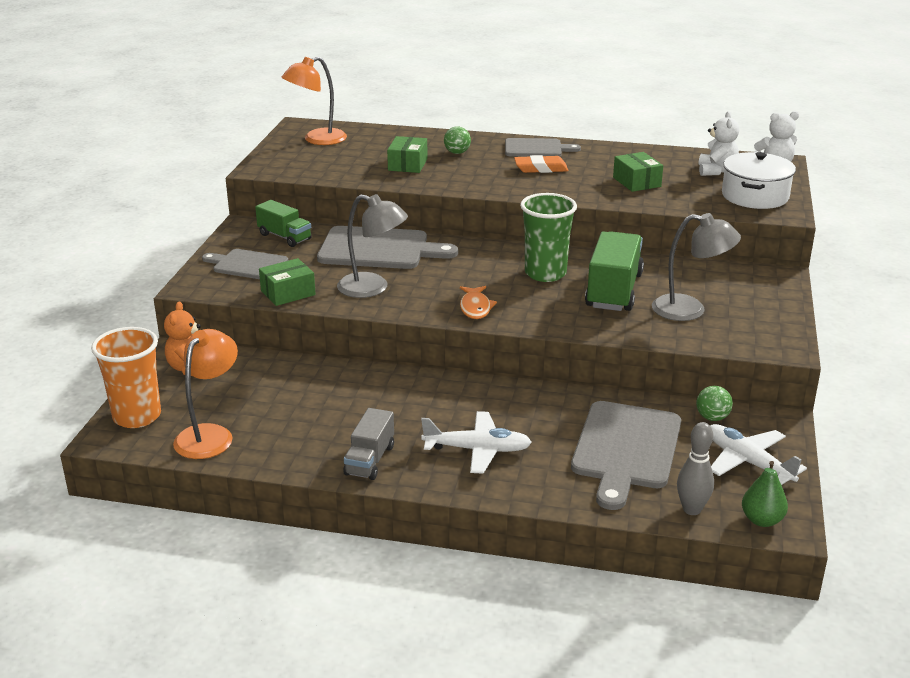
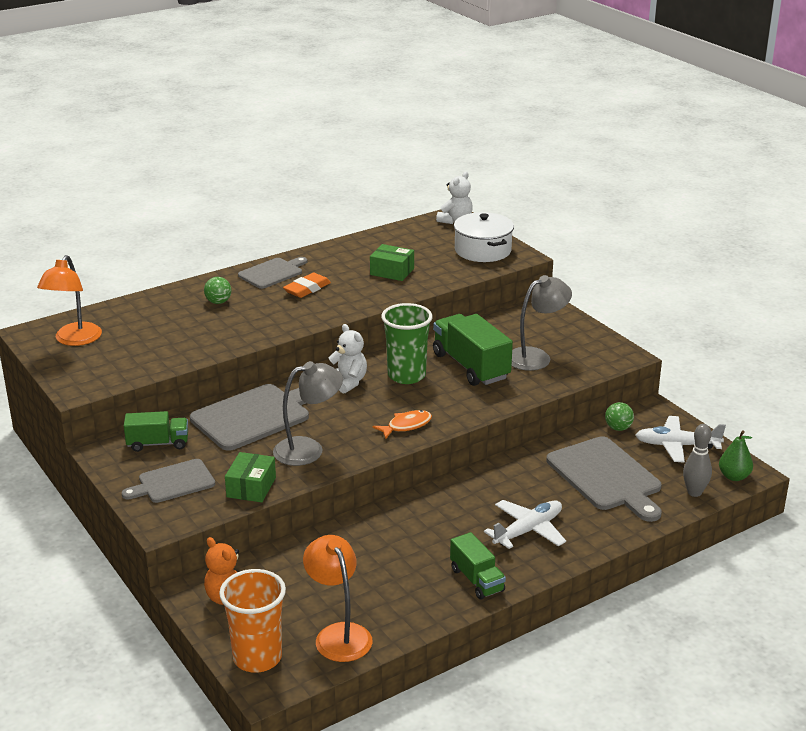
camera: 45 degrees left, 0 degrees up
(370, 460) = (476, 580): grey truck -> green truck
(407, 164) = (198, 329): green box -> none
(475, 308) = (406, 426): orange fish -> orange fish turned 75 degrees counterclockwise
(716, 171) = (427, 240): white teddy bear -> white teddy bear (348, 382)

